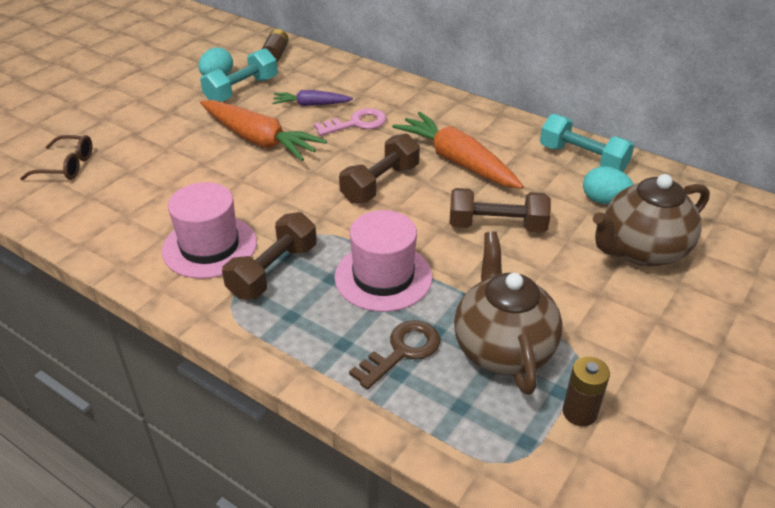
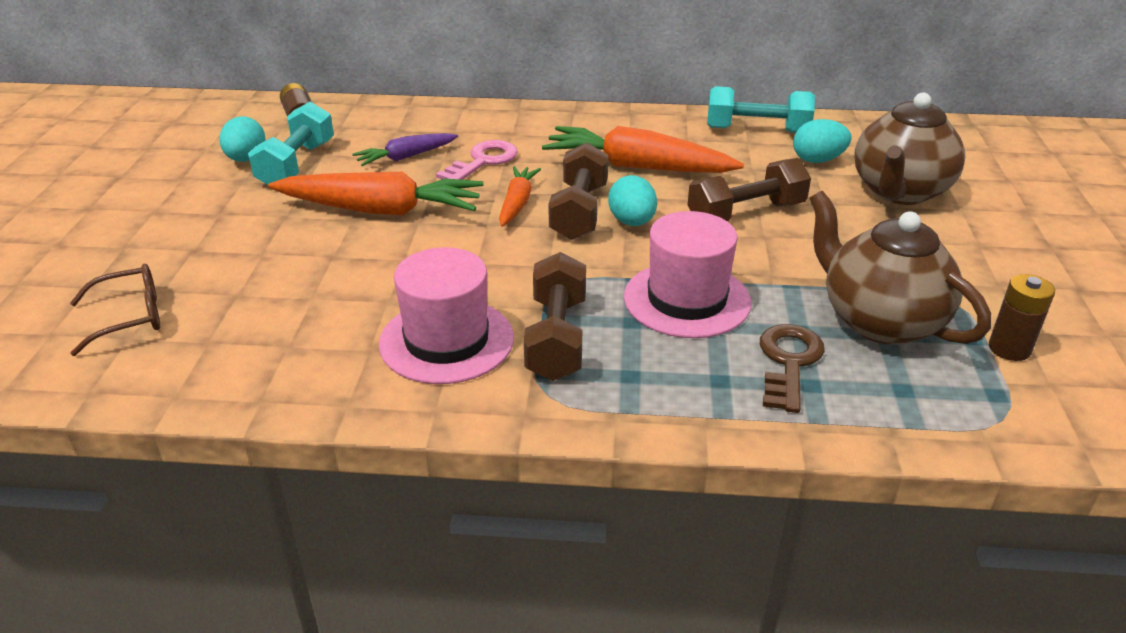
camera: 30 degrees left, 5 degrees down
(347, 163) = (517, 203): none -> orange carrot
(408, 204) = (632, 222): none -> turquoise egg

